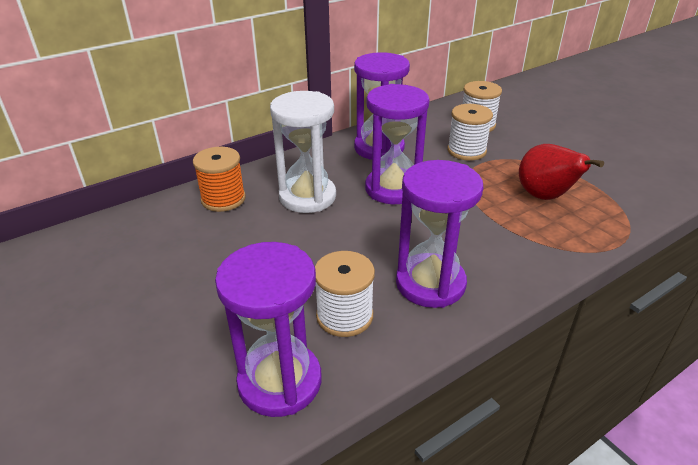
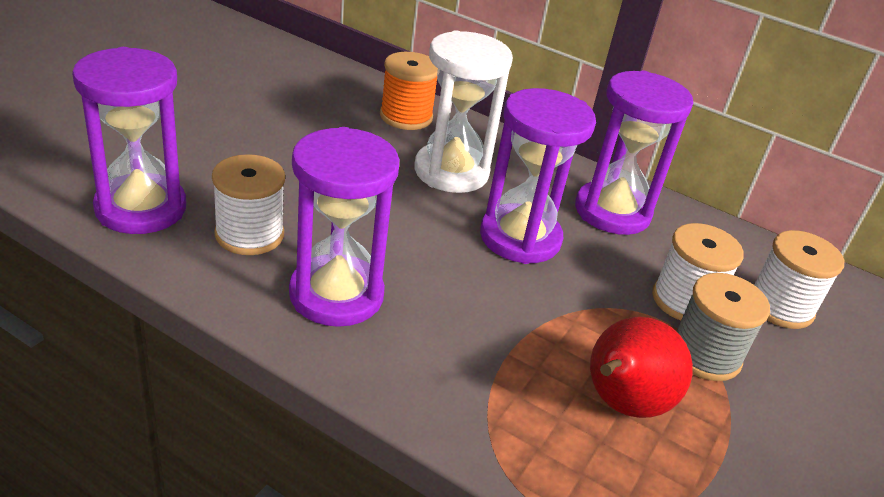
camera: 60 degrees right, 0 degrees up
(510, 159) = (705, 355): none -> grey spool

